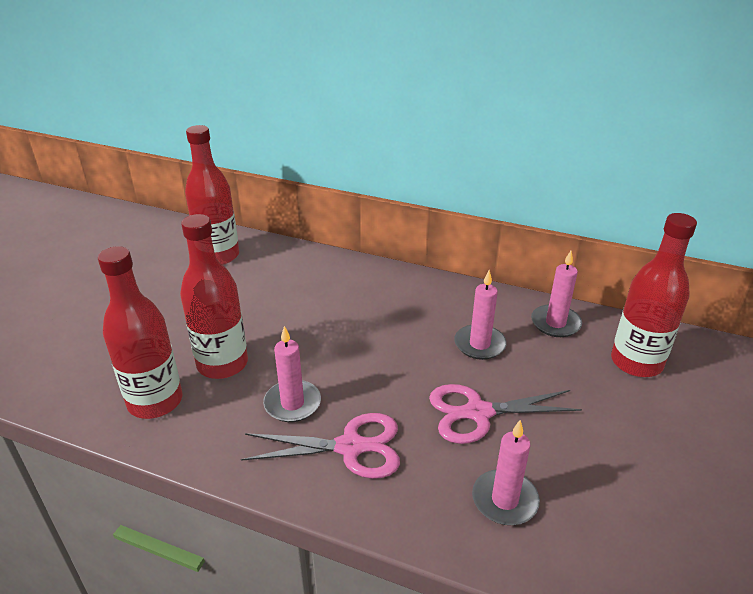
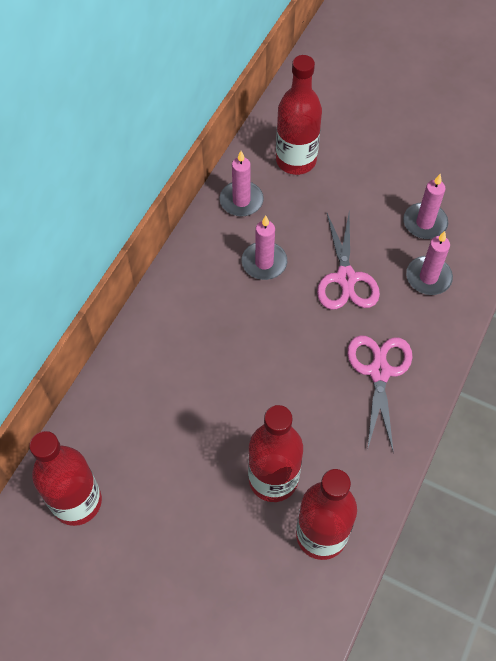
camera: 85 degrees left, 25 degrees up
(292, 403) = (329, 415): pink candle -> pink candle (424, 223)

